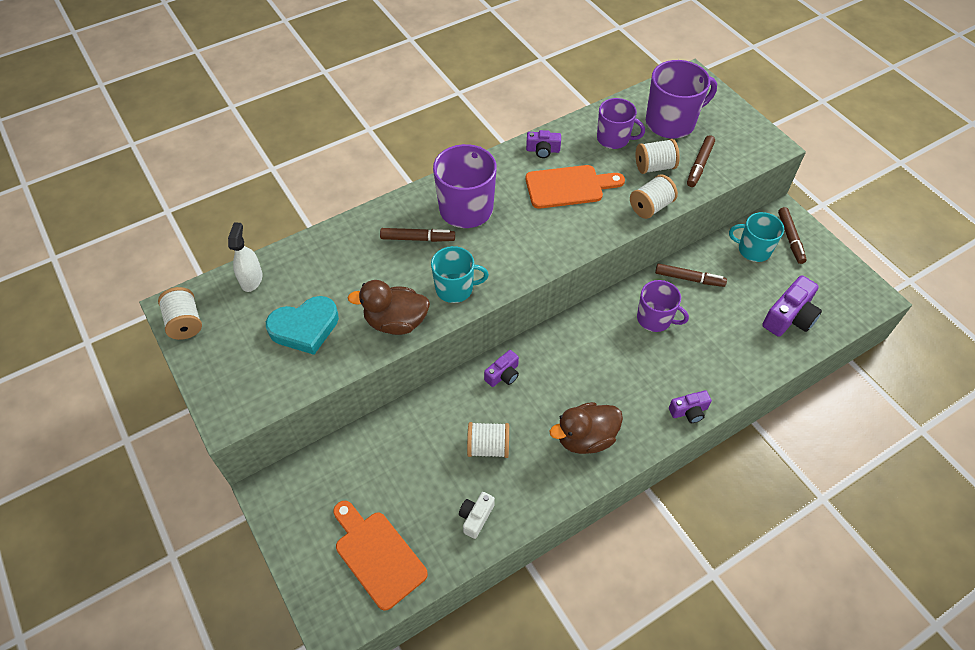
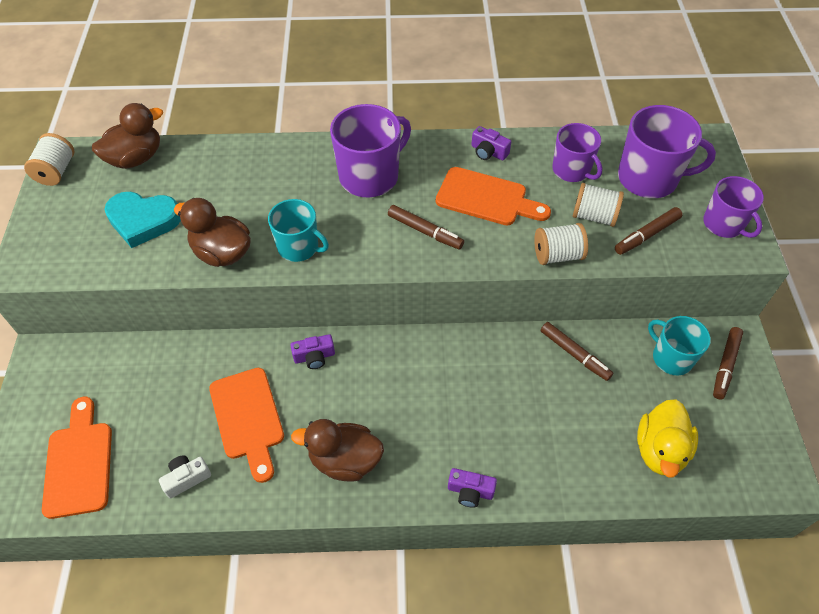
camera: 30 degrees right, 0 degrees up
(251, 279) = (136, 158): white spray bottle -> brown duck
(417, 238) = (302, 185): brown marker -> brown marker (424, 231)
(488, 447) = (248, 418): white spool -> orange cutting board
(655, 319) = (506, 377): purple mug -> purple mug (724, 224)
(789, 317) = (660, 450): purple camera -> yellow duck

